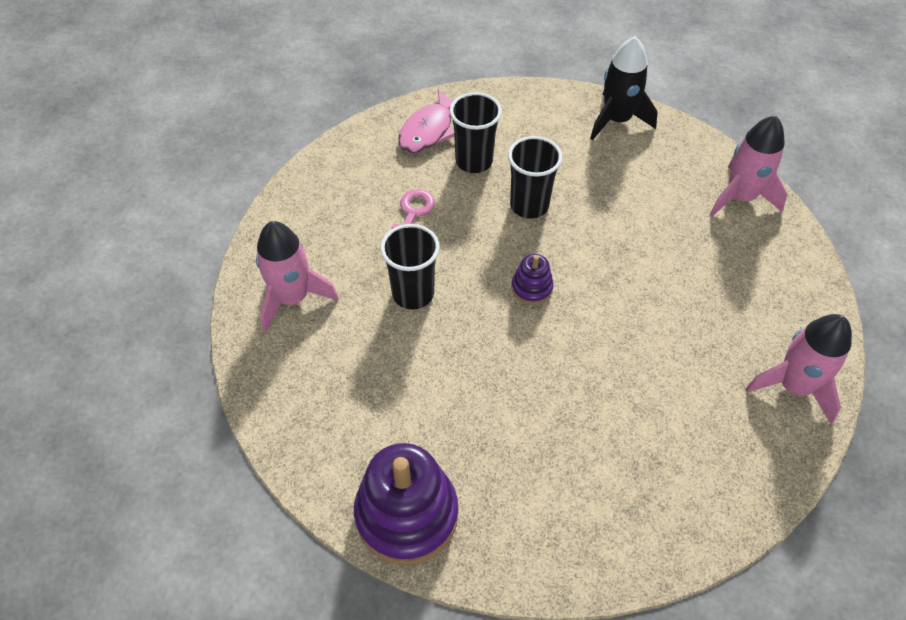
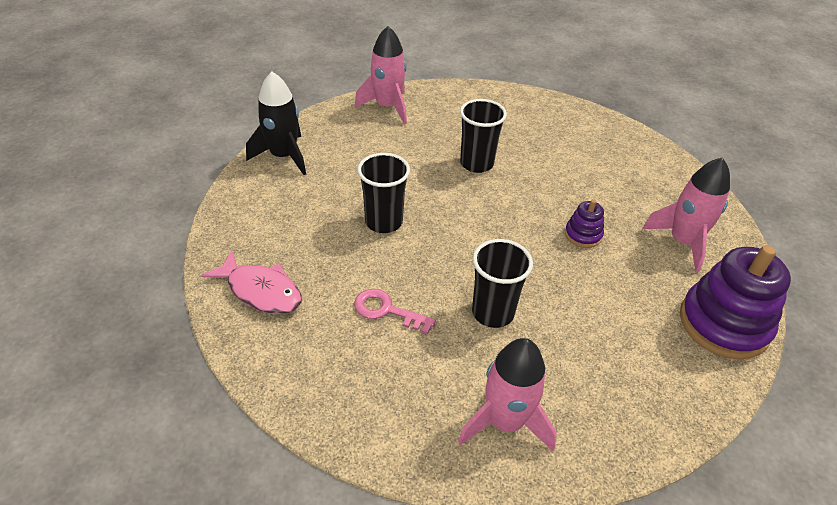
camera: 90 degrees left, 10 degrees down
(474, 161) = (317, 257): black cup -> black cup (476, 163)
(531, 288) = (481, 229): purple stacking toy -> purple stacking toy (583, 235)
(793, 386) = (558, 114): pink rocket -> pink rocket (682, 242)

